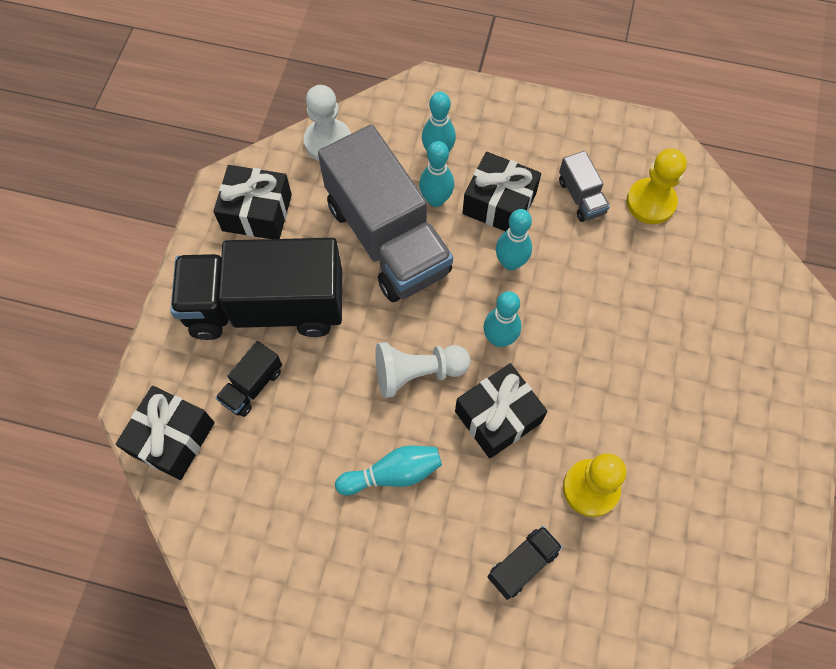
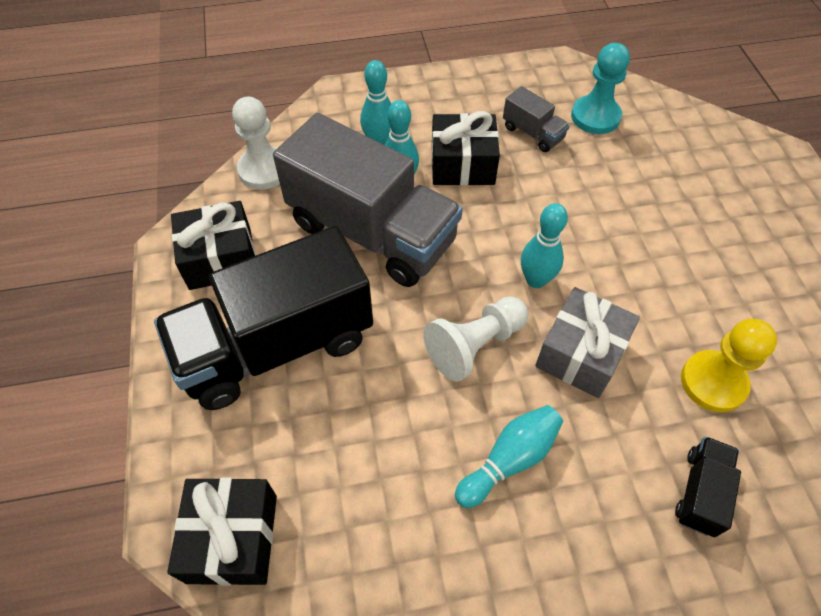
camera: 25 degrees left, 10 degrees down
(252, 386) = (302, 435): black truck -> none
(498, 417) = (580, 353): black gift -> grey gift
(510, 262) = (504, 209): turquoise bowling pin -> none
(651, 202) = (595, 117): yellow pawn -> turquoise pawn

